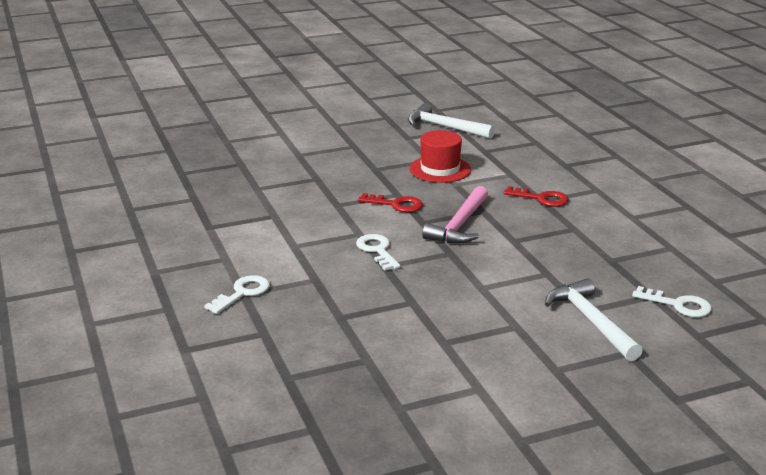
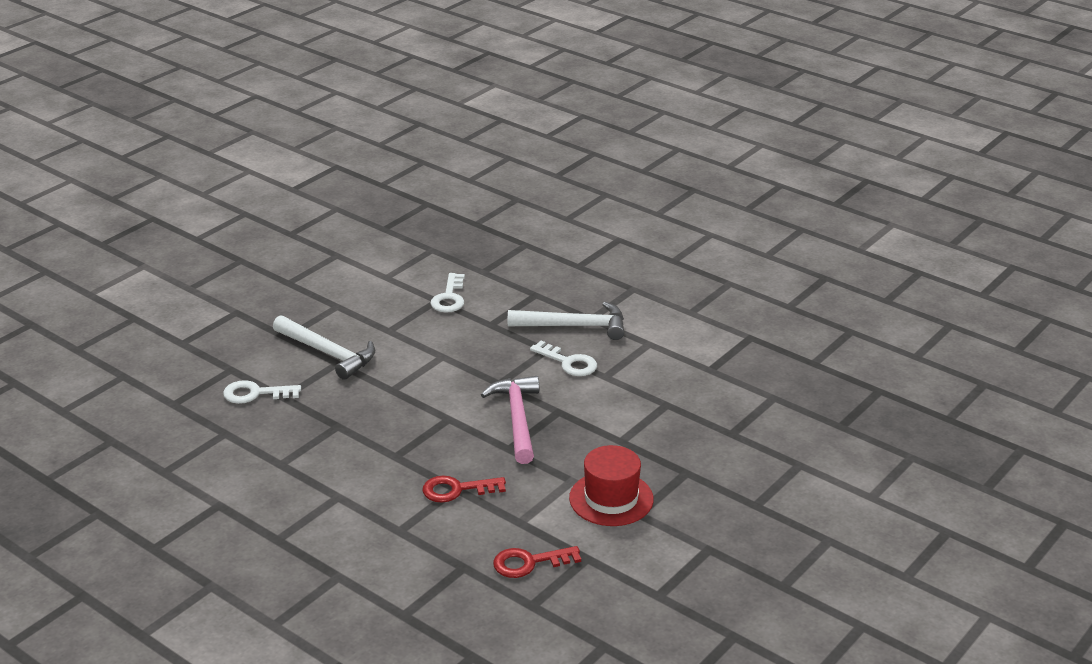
camera: 150 degrees right, 5 degrees up
(242, 293) = (634, 288): white key -> white key (449, 298)
(396, 204) = (607, 424): red key -> red key (529, 563)
(445, 127) = (682, 592): white hammer -> white hammer (574, 326)

